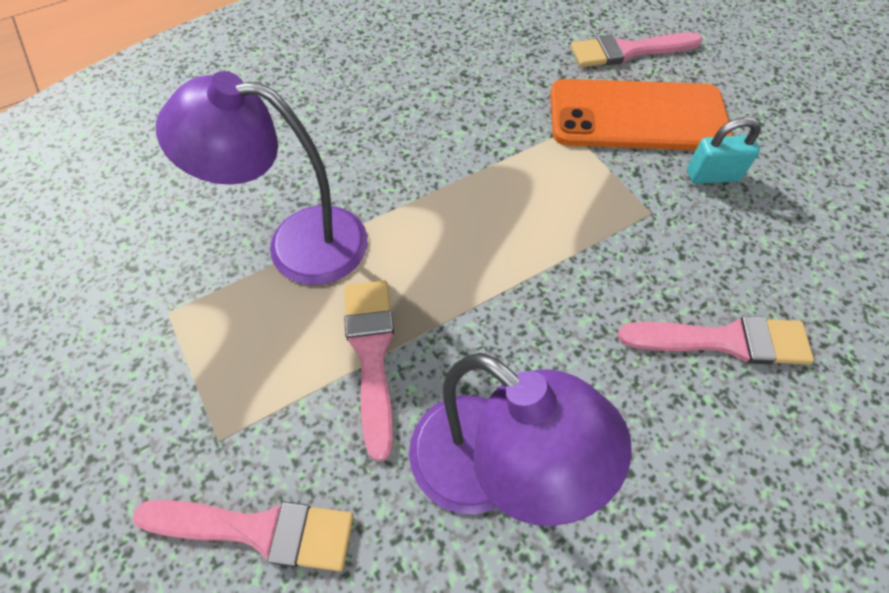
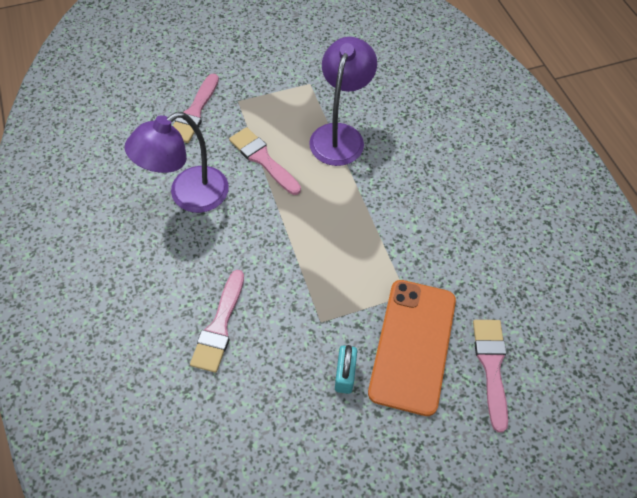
camera: 100 degrees right, 0 degrees up
(371, 354) = (263, 159): pink brush -> pink brush turned 135 degrees counterclockwise

